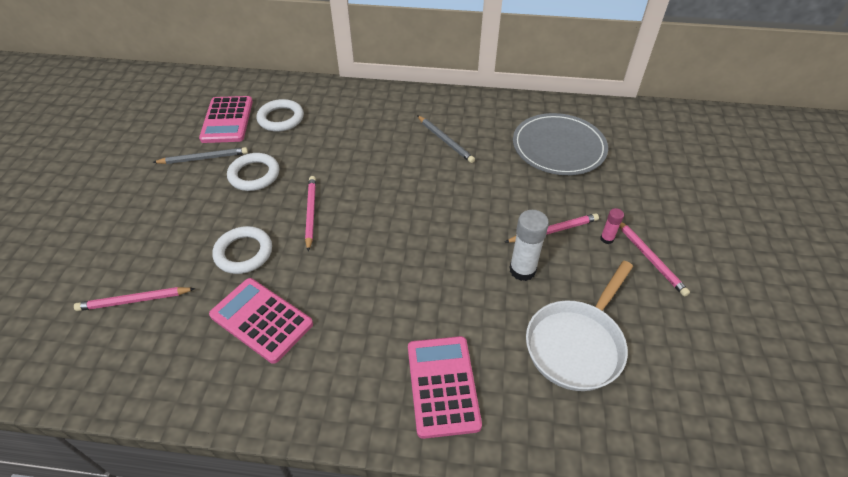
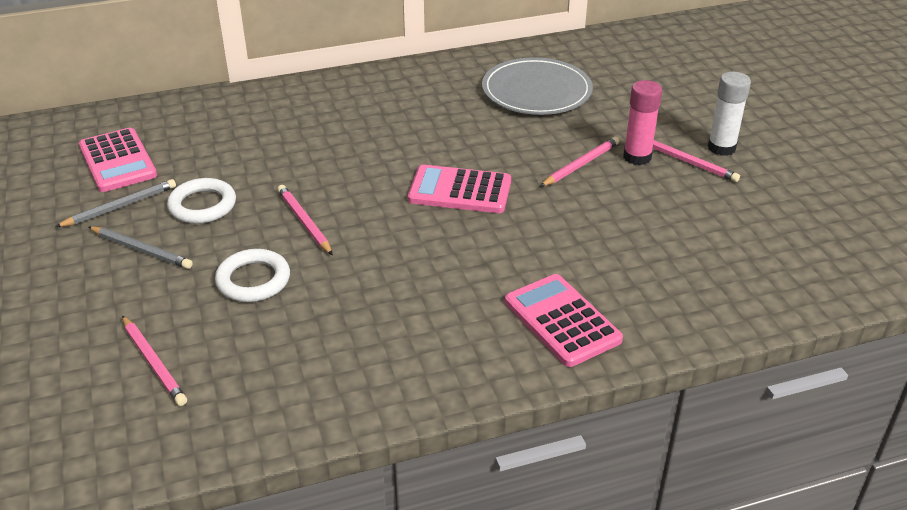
camera: 25 degrees left, 10 degrees down
(134, 300) = (153, 363): pink pencil -> pink pencil turned 90 degrees counterclockwise
(261, 320) = (326, 331): pink calculator -> pink calculator (460, 191)
(281, 118) = (189, 142): white ring -> none
(445, 141) = (409, 115): grey pencil -> grey pencil (141, 250)
(522, 270) = (573, 206): white glue stick -> white glue stick (721, 148)
(576, 344) = (665, 248): white pan -> none
(607, 239) = (637, 157): pink glue stick -> pink glue stick, size x1.89

